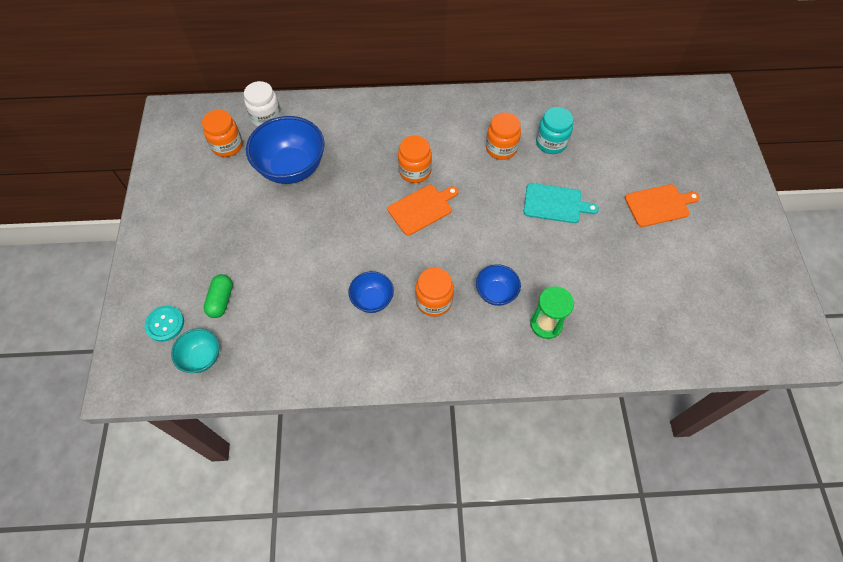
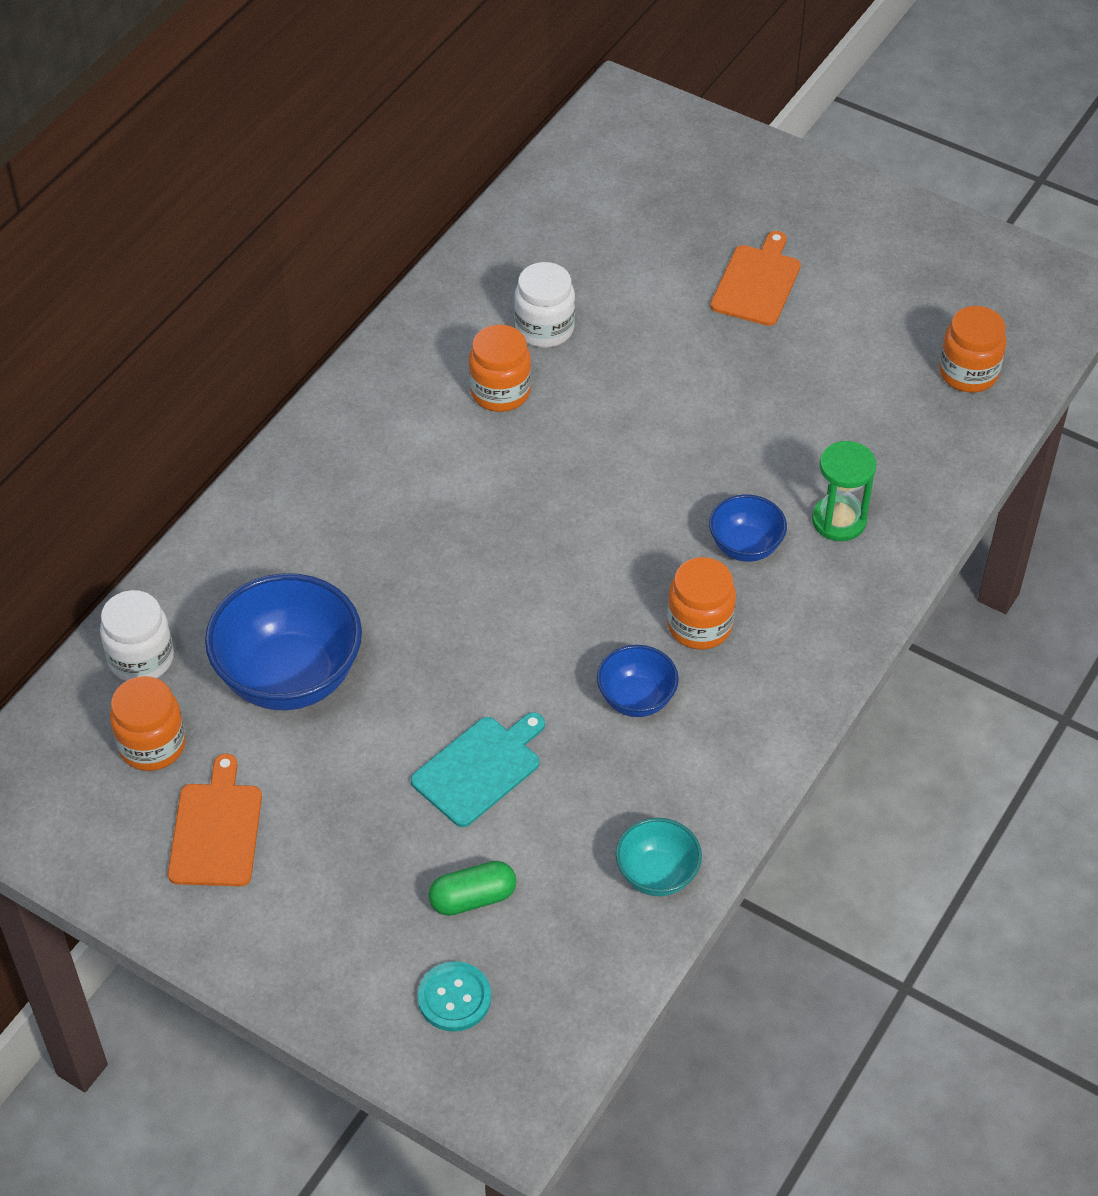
camera: 55 degrees left, 10 degrees down
(202, 357) = (560, 972): turquoise bowl -> turquoise bowl (657, 875)
(221, 300) = (473, 898): green capsule -> green capsule turned 60 degrees counterclockwise
(415, 171) = (446, 520): orange jar -> orange jar (968, 373)
(422, 208) = (525, 550): orange cutting board -> orange cutting board (216, 830)
(551, 143) = (544, 329): turquoise jar -> white jar
(555, 204) = (655, 391): turquoise cutting board -> turquoise cutting board (480, 769)

